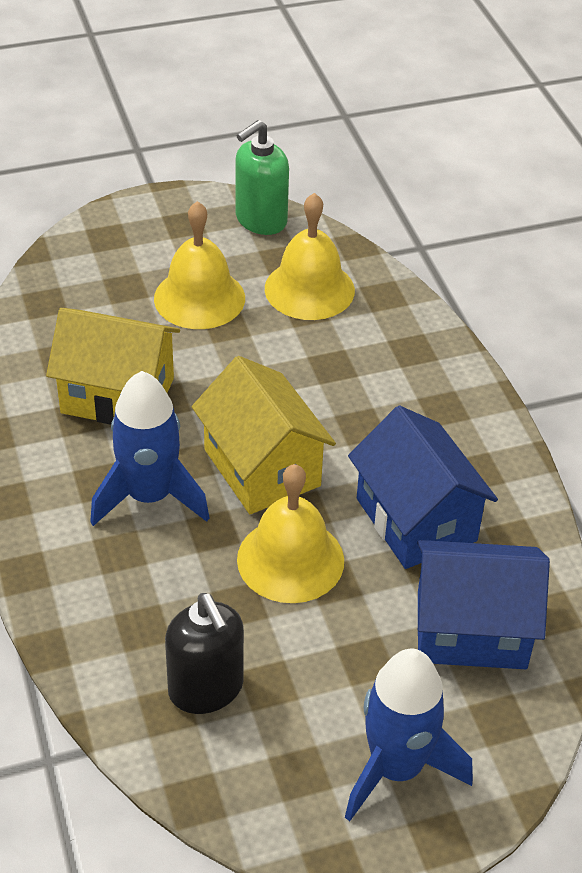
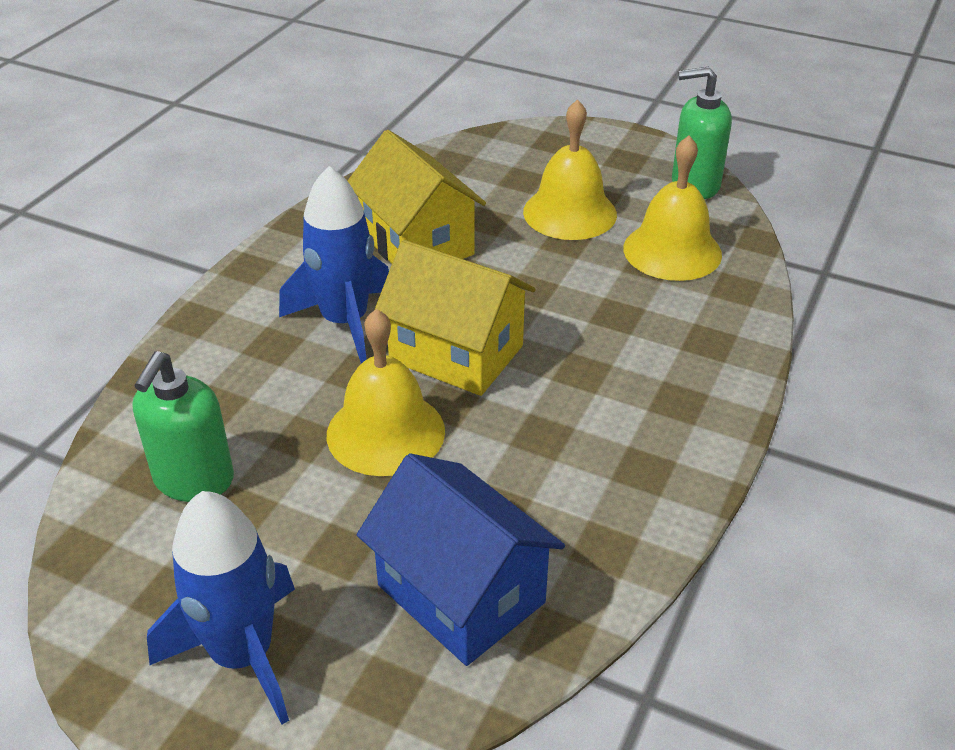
camera: 45 degrees right, 5 degrees down
(206, 689) = (193, 480): black soap dispenser -> green soap dispenser
(262, 467) = (456, 353): yellow house -> yellow house turned 75 degrees counterclockwise
(416, 520) = (532, 471): blue house -> none

